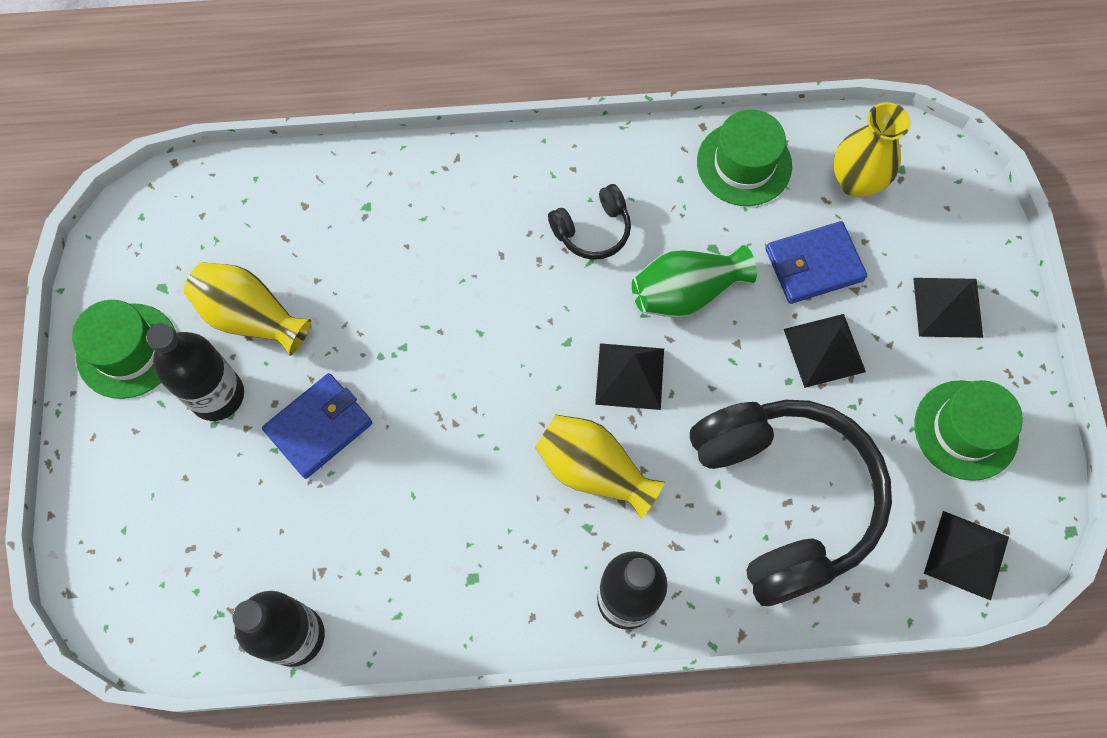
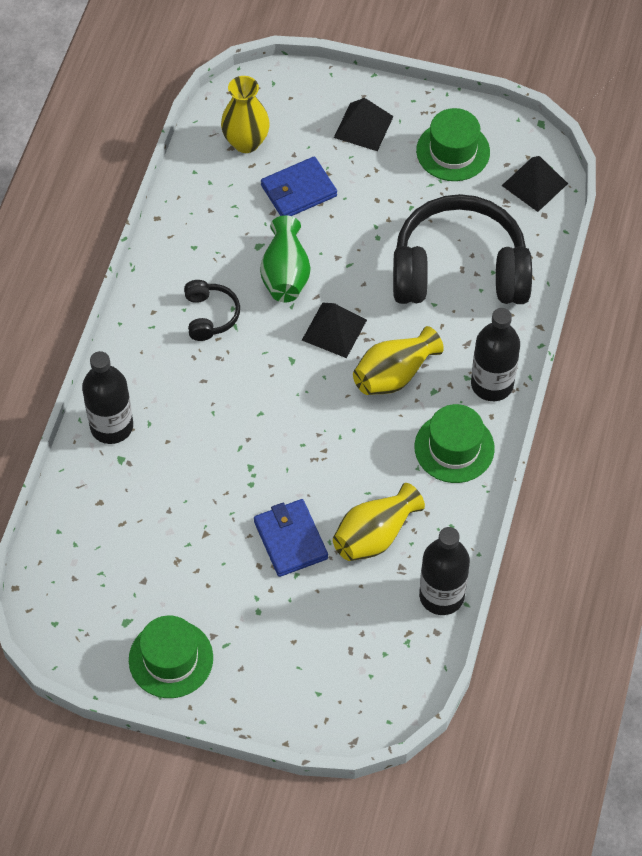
camera: 70 degrees left, 10 degrees down
(217, 395) = (236, 603): black bottle -> black bottle (111, 426)
(251, 317) = (180, 564): yellow vase -> yellow vase (375, 535)
(744, 164) = (200, 203): green hat -> green hat (454, 447)
(814, 265) = (298, 191): blue wallet -> blue wallet turned 60 degrees clockwise
(824, 350) = (364, 208): black pyramid -> none

